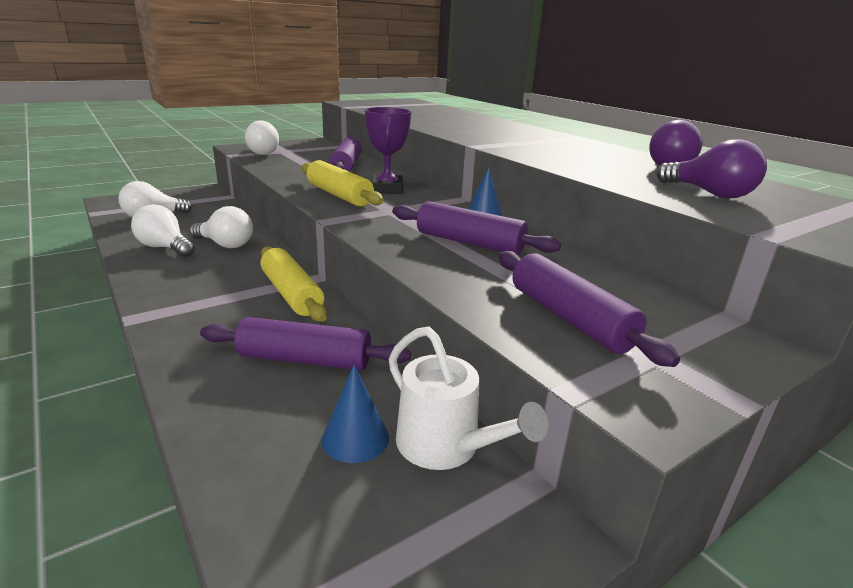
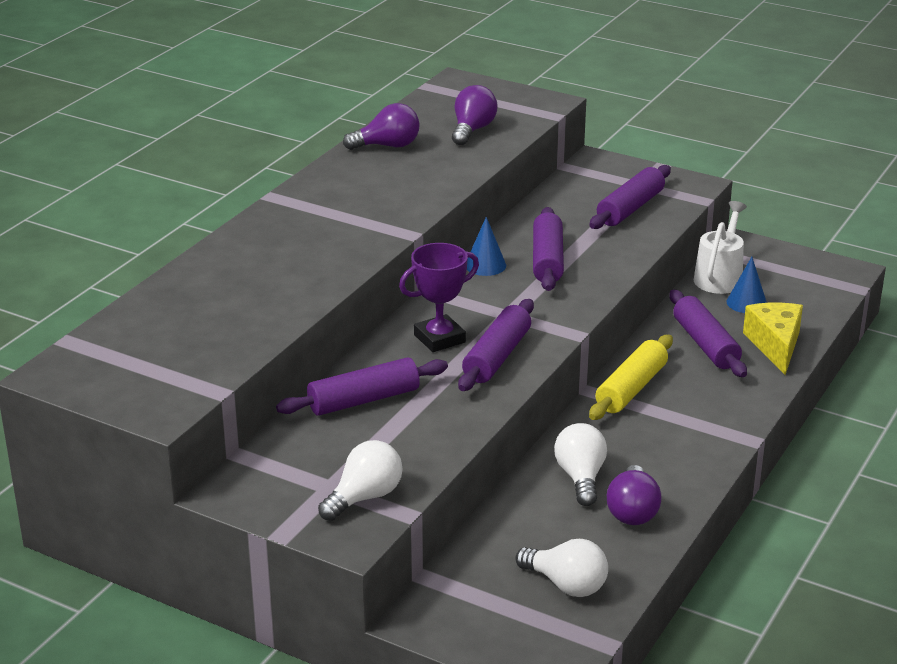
camera: 115 degrees left, 5 degrees up
(165, 248) = (632, 511): white light bulb -> purple light bulb
(237, 410) = (775, 345): none -> yellow cheese
(339, 195) = (497, 357): yellow rolling pin -> purple rolling pin

